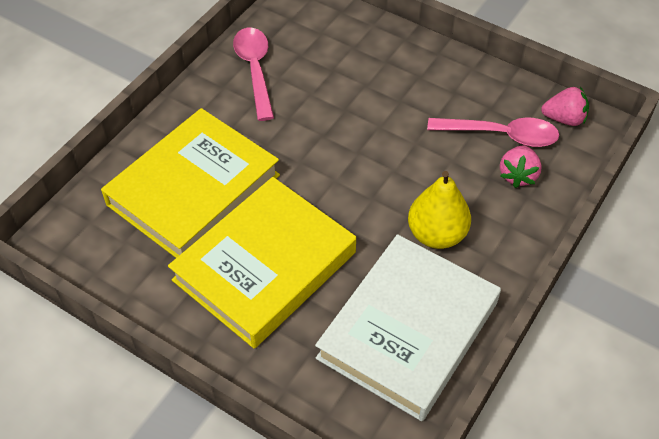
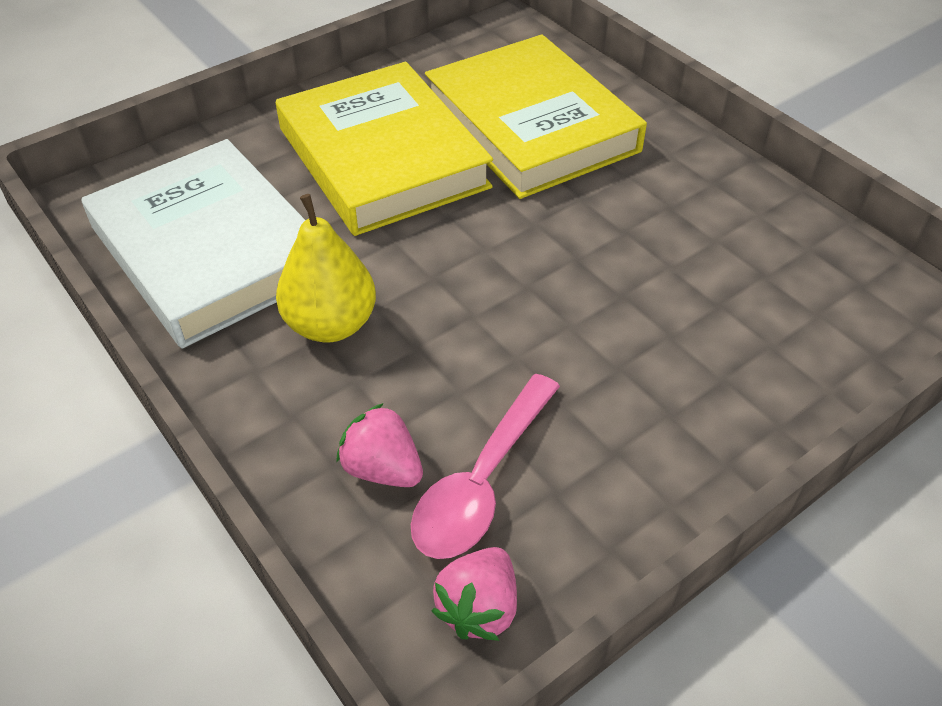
camera: 110 degrees right, 5 degrees down
(255, 70) = (740, 219): pink spoon -> none

